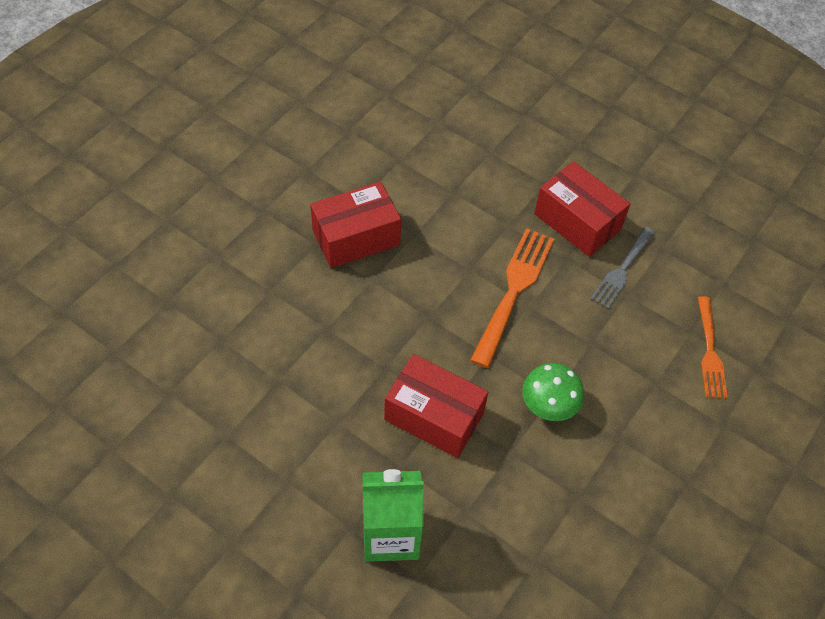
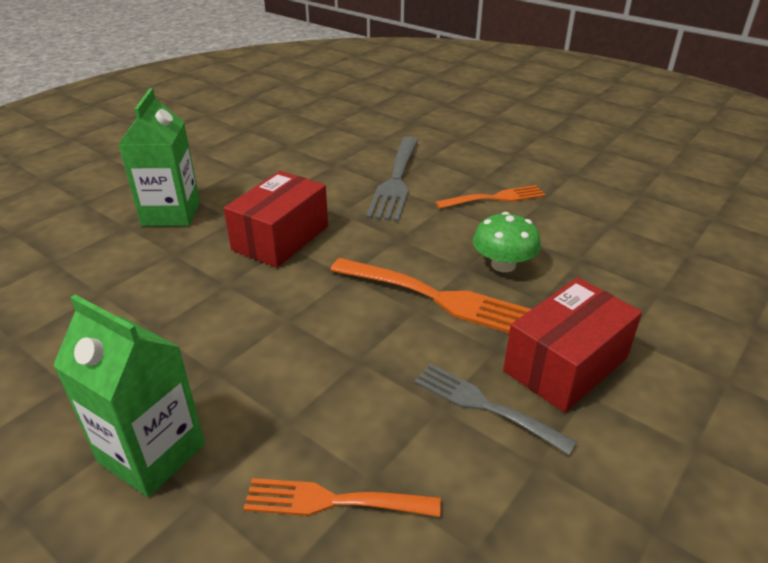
camera: 95 degrees right, 20 degrees down
(320, 319) = (396, 181): none -> grey fork
(356, 238) = (494, 198): red box -> orange fork
(549, 404) = (277, 315): green mushroom -> green mushroom (503, 265)
(698, 461) = (152, 453): none -> green carton

